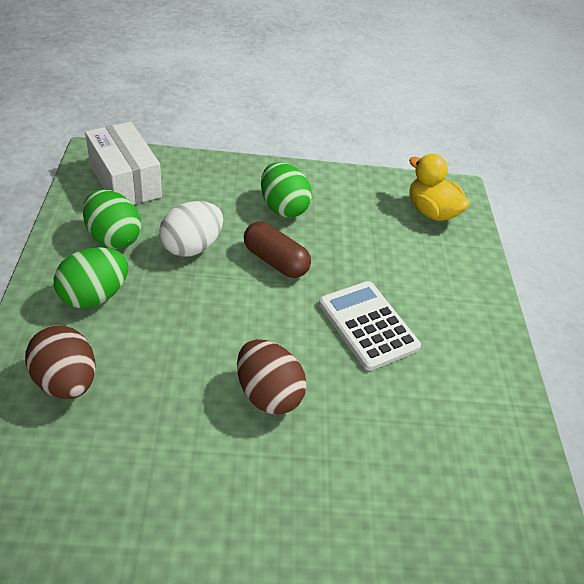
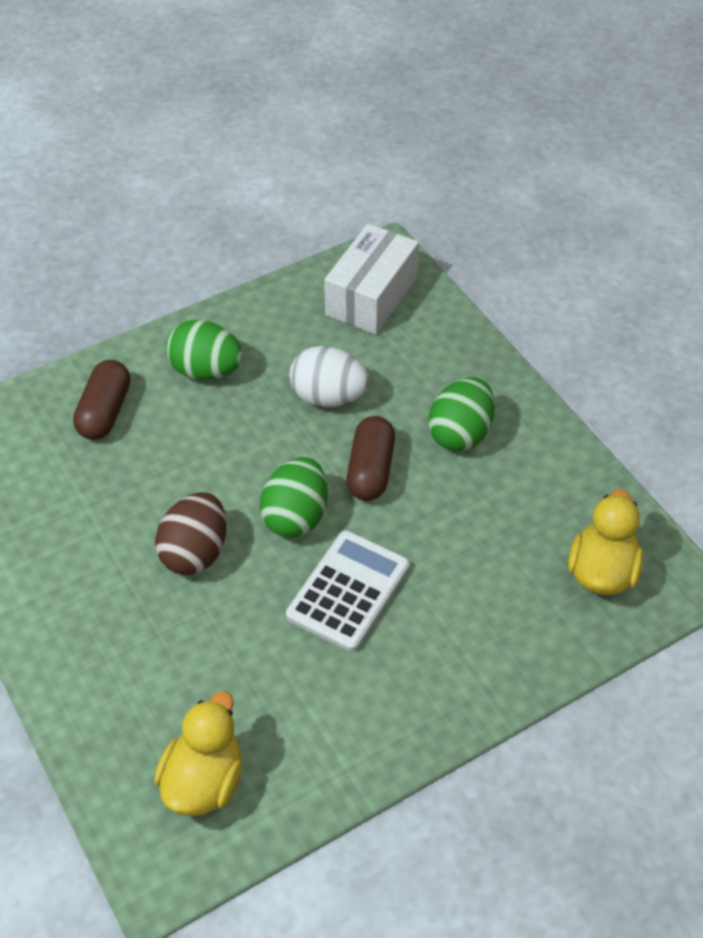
camera: 65 degrees right, 5 degrees up
(66, 380) = (105, 412): brown egg -> brown capsule
(113, 237) = (287, 337): green egg -> green egg (296, 516)
(483, 495) = (204, 780): none -> yellow duck

